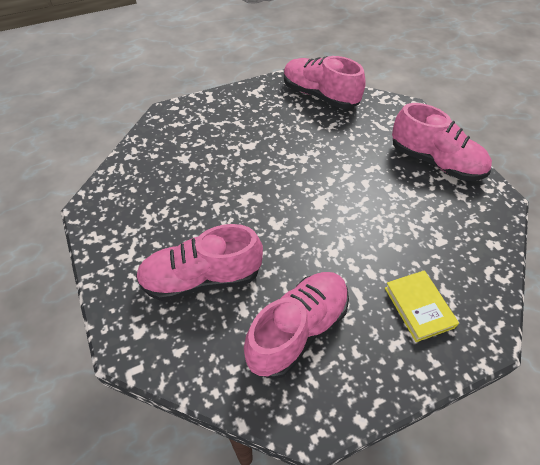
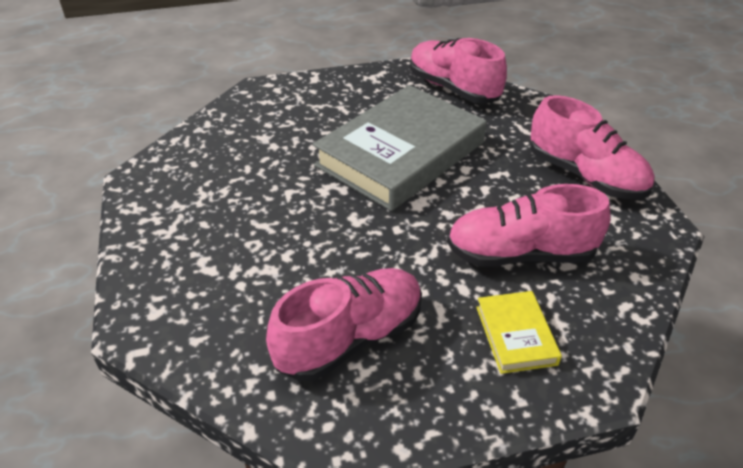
camera: 10 degrees right, 10 degrees down
(201, 278) = (247, 266): pink shoe -> pink shoe (520, 254)
(295, 160) = (401, 154): none -> grey book

